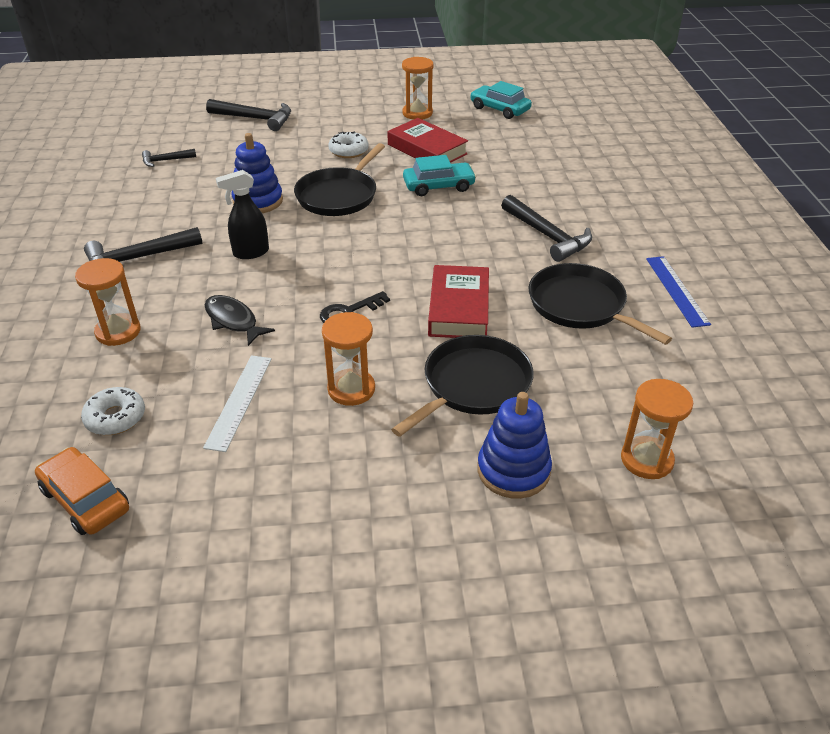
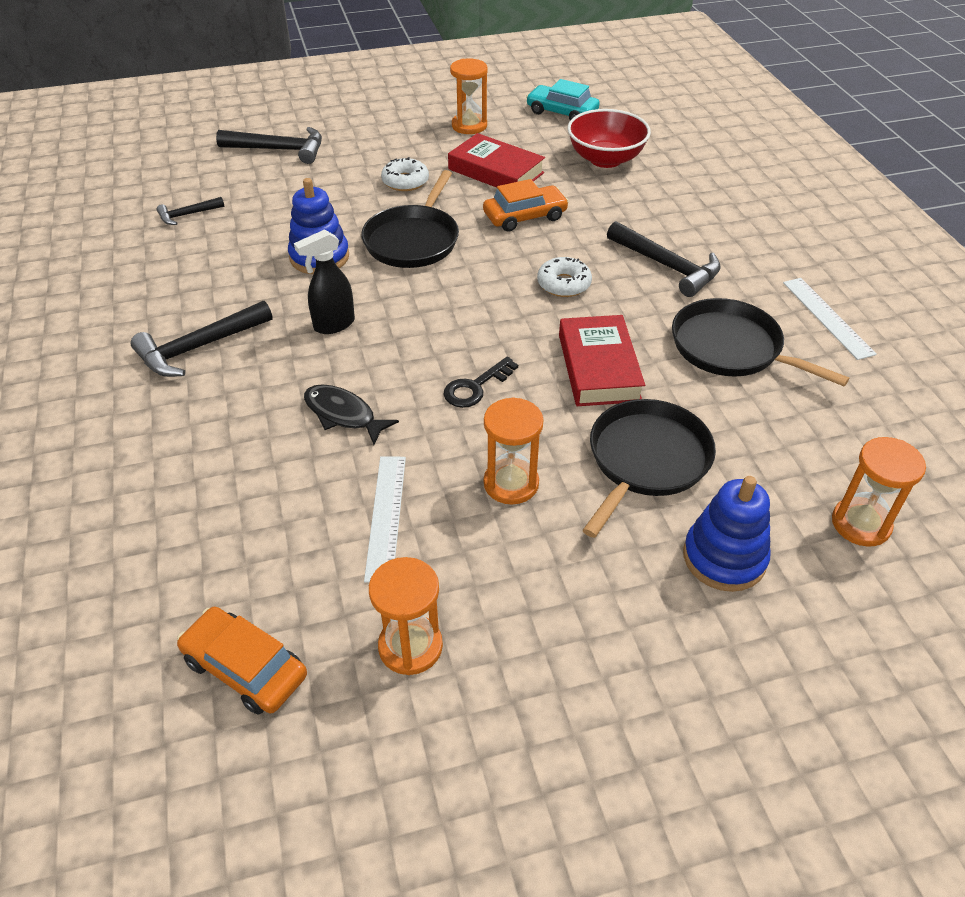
camera: 10 degrees left, 5 degrees up
(115, 418) = (244, 558): white donut -> white donut (564, 284)
(118, 332) = (208, 446): orange hourglass -> orange hourglass (410, 646)
(438, 186) = (525, 216): turquoise car -> orange car
(524, 148) = (605, 159): none -> red bowl
(676, 290) = (827, 317): blue ruler -> white ruler

